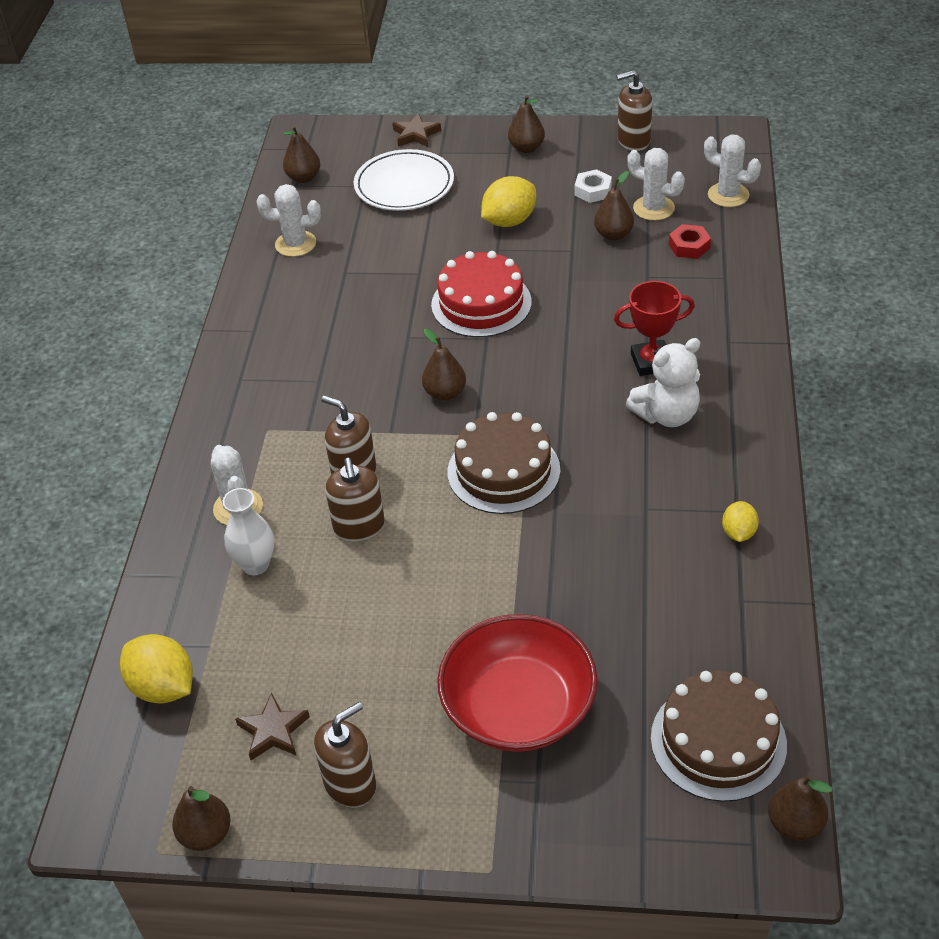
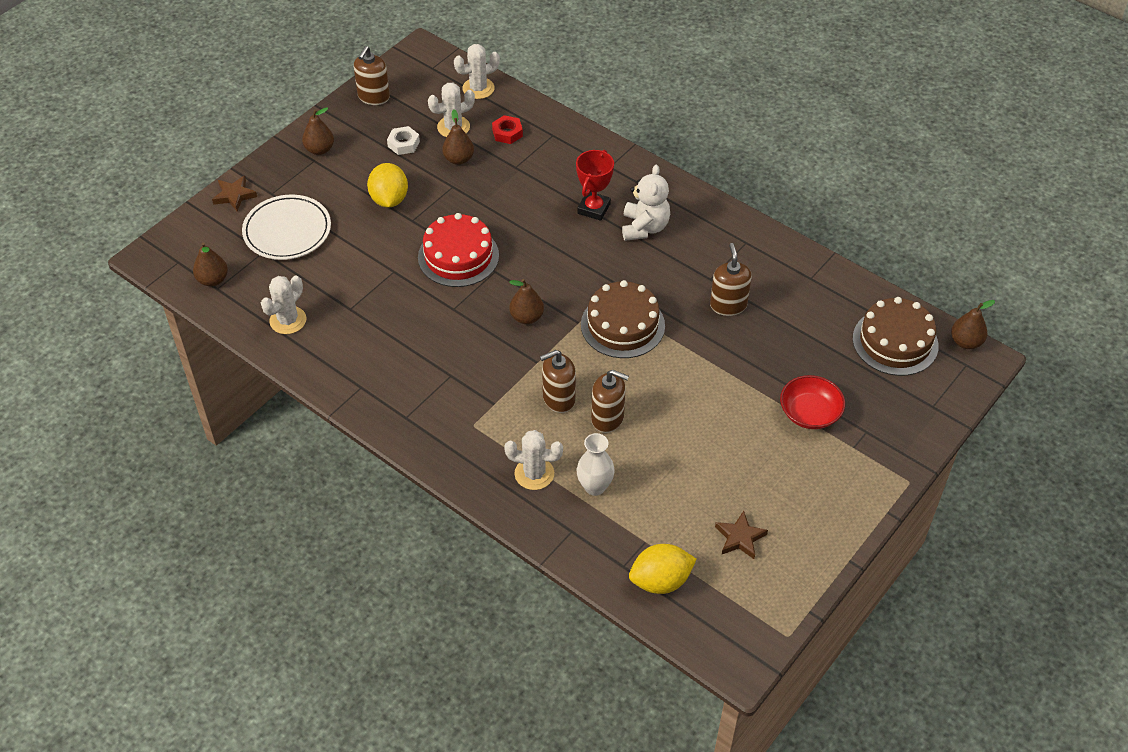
camera: 60 degrees left, 5 degrees up
(206, 834) = (792, 605): brown pear -> none
(350, 784) = (807, 517): brown soap dispenser -> brown soap dispenser (728, 305)
(518, 707) = (810, 413): red bowl -> red bowl, size x0.61
(738, 532) = (762, 251): yellow lemon -> none

